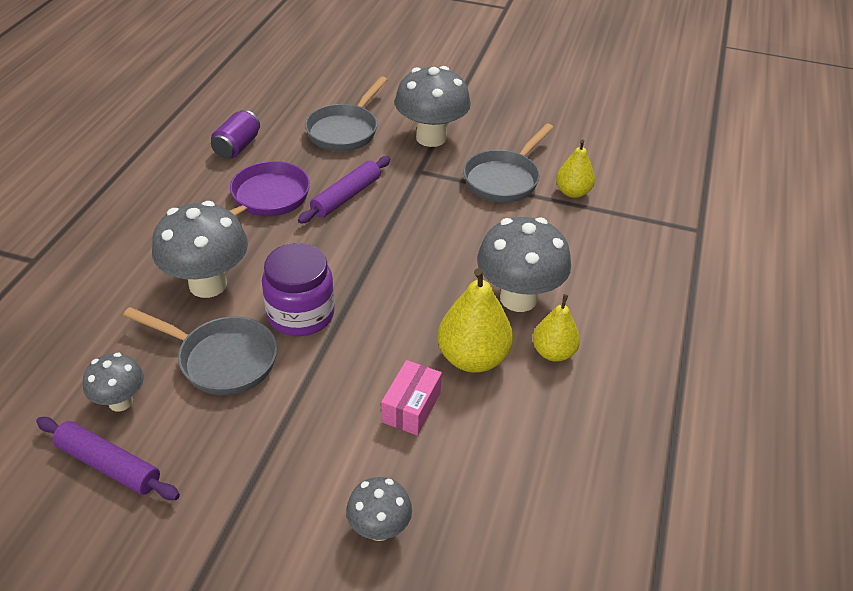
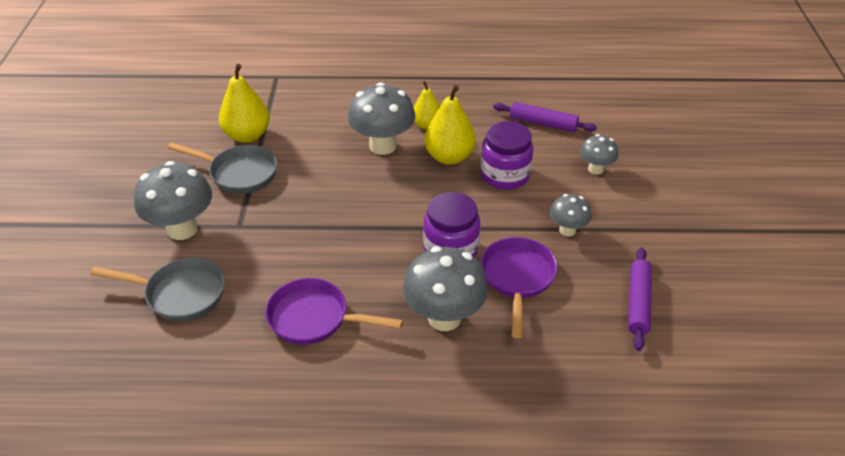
camera: 105 degrees left, 0 degrees up
(120, 402) = (587, 320): grey mushroom -> grey mushroom (567, 230)
(222, 359) = (517, 278): grey pan -> purple pan
(237, 147) = (229, 374): purple can -> none
(346, 196) = (292, 263): purple rolling pin -> purple rolling pin (543, 123)
(411, 407) = (505, 175): pink box -> purple jar
(573, 192) = (247, 135): yellow pear -> yellow pear, size x1.58

